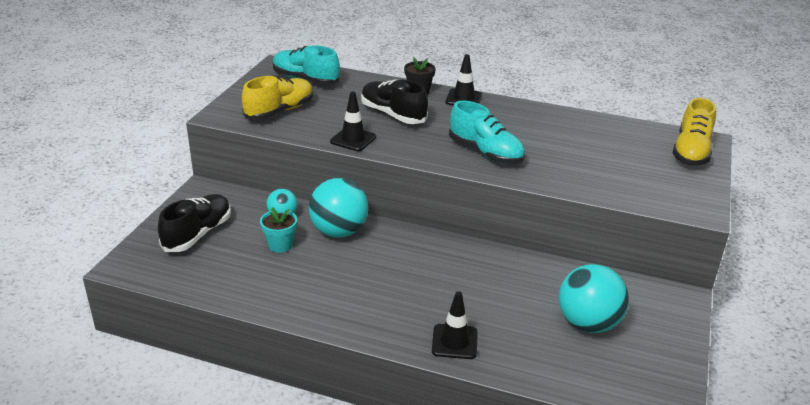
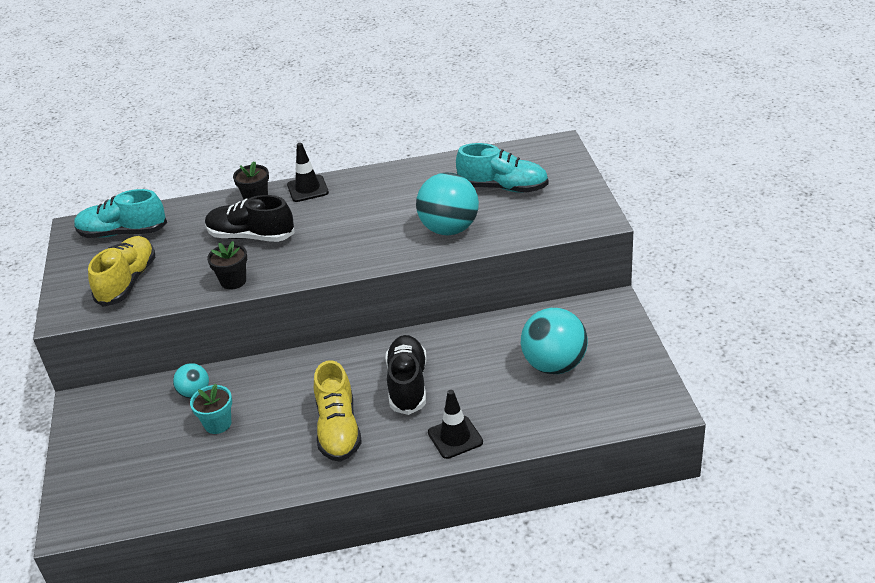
camera: 25 degrees left, 5 degrees up
(198, 234) = (120, 453): black shoe -> black shoe (408, 384)
(339, 231) = (265, 382): turquoise ball -> turquoise ball (449, 229)
(353, 139) = (233, 281): black traffic cone -> black flower pot
(485, 153) = (374, 240): turquoise shoe -> turquoise shoe (503, 187)
(691, 152) = (553, 162): yellow shoe -> yellow shoe (338, 429)

